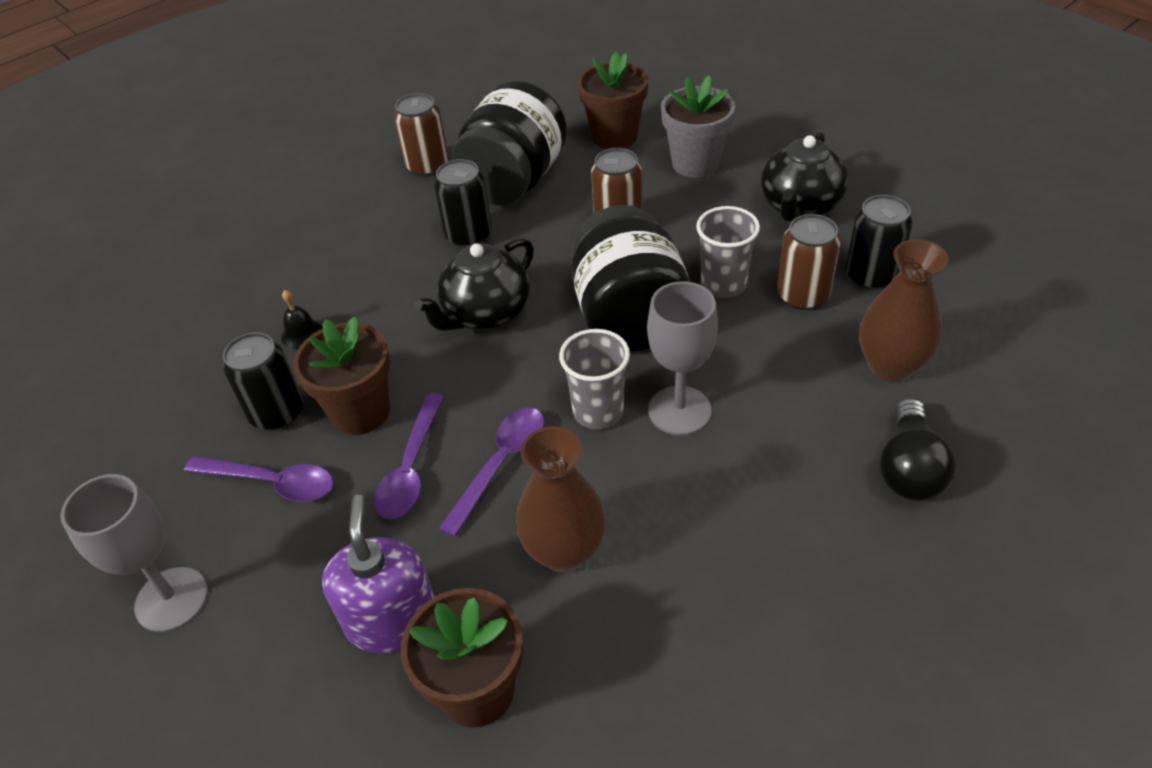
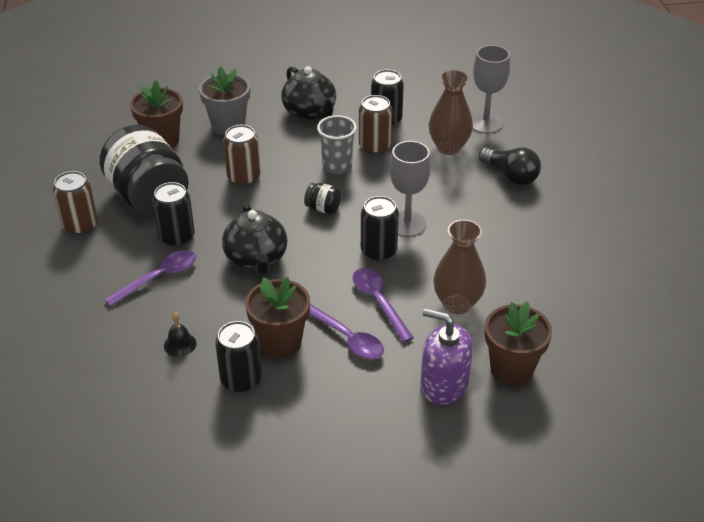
camera: 60 degrees left, 5 degrees down
(171, 599) = (347, 475): grey goblet -> grey goblet (485, 123)
(272, 483) = (298, 401): purple spoon -> purple spoon (159, 277)
(598, 411) = (378, 251): grey cup -> black can
(630, 317) = (323, 208): black jar -> black jar, size x0.40

